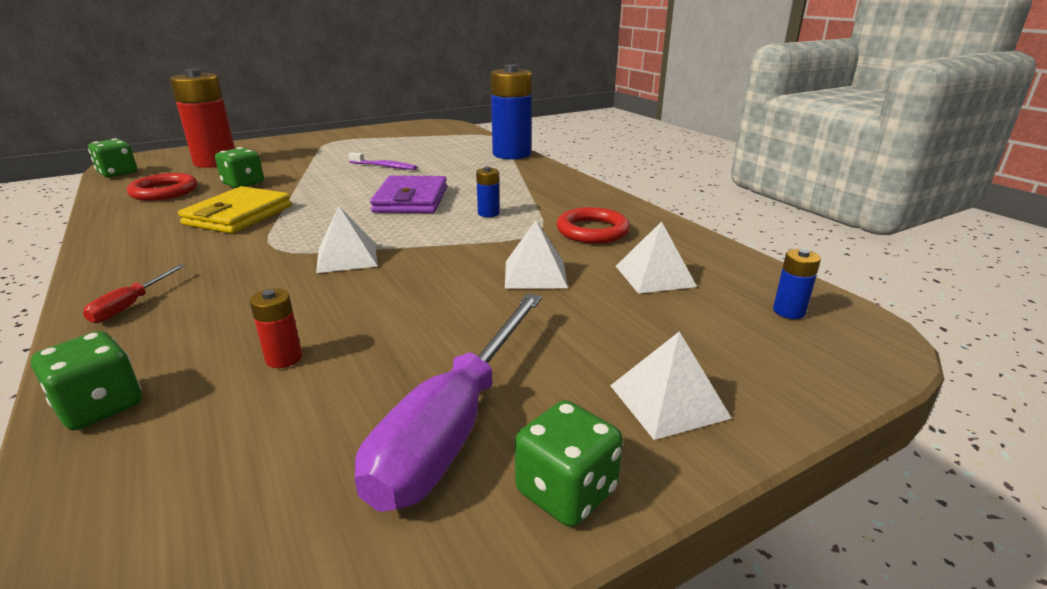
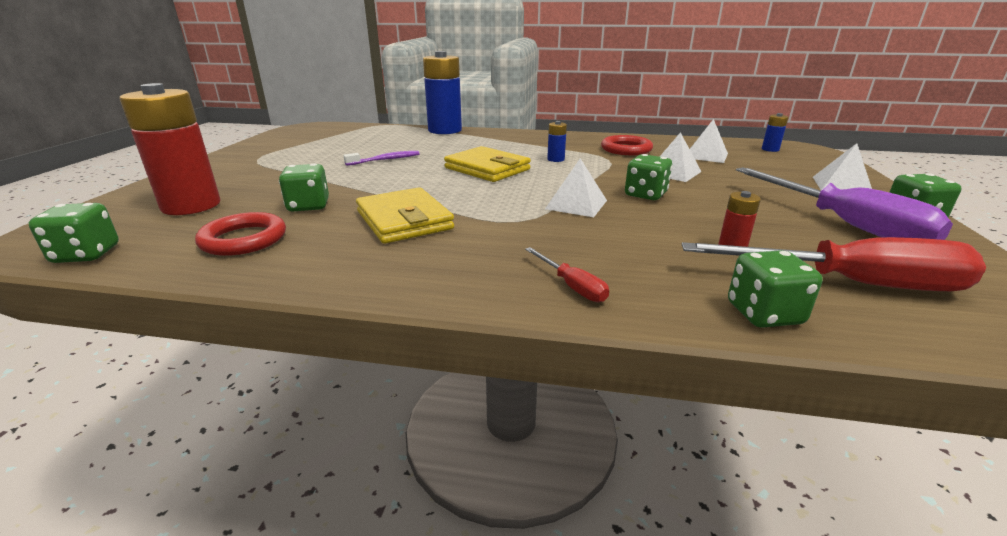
camera: 50 degrees left, 0 degrees up
(213, 454) = (850, 283): none -> red screwdriver
(411, 200) = (487, 169): purple wallet -> yellow wallet
(421, 279) = (645, 195): none -> green dice

